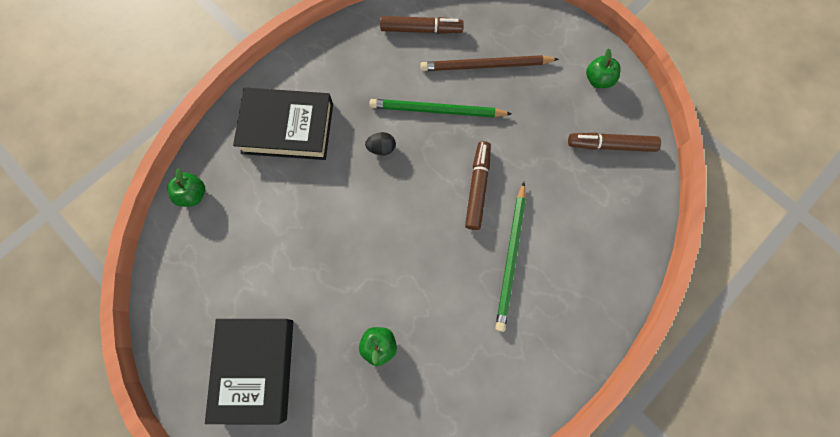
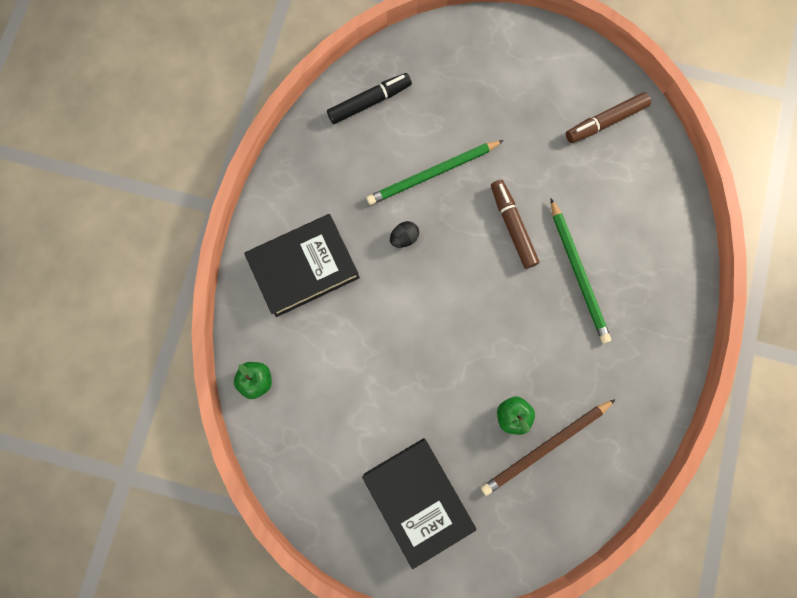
camera: 30 degrees left, 5 degrees up
(421, 30) = (369, 102): brown marker -> black marker
(485, 65) = (451, 106): brown pencil -> brown pencil (545, 447)
(598, 80) = (560, 65): green apple -> none

